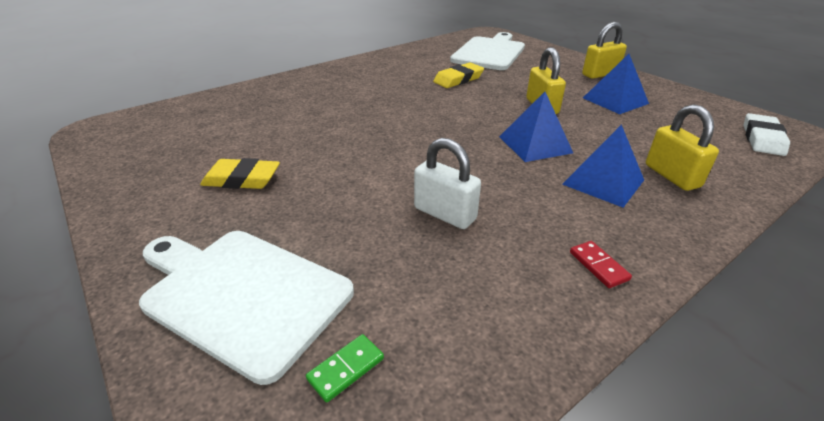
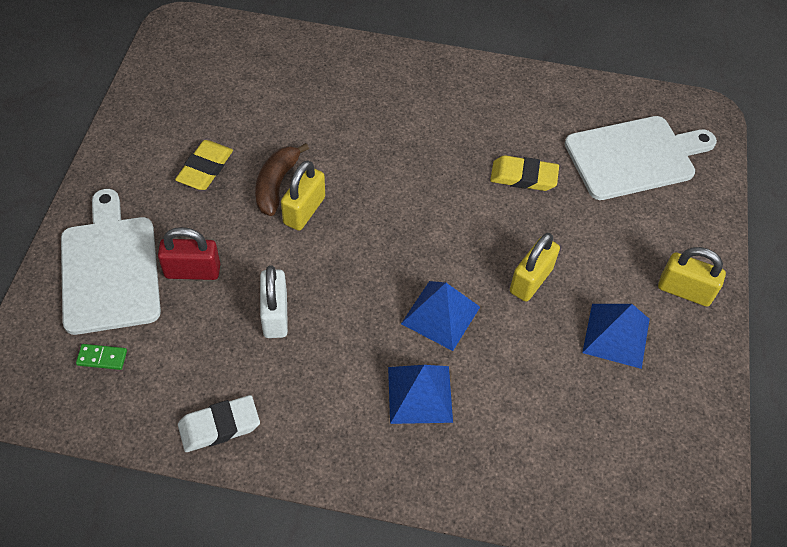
camera: 45 degrees right, 20 degrees up
(242, 179) = (205, 168): yellow eraser -> yellow eraser turned 60 degrees clockwise
(318, 155) = (276, 184): none -> brown banana
(332, 237) = (192, 271): none -> red padlock
(598, 266) = (295, 437): red domino -> none
(671, 176) = (480, 441): yellow padlock -> yellow padlock (304, 210)
(762, 139) = (648, 497): white eraser -> white eraser (219, 426)

